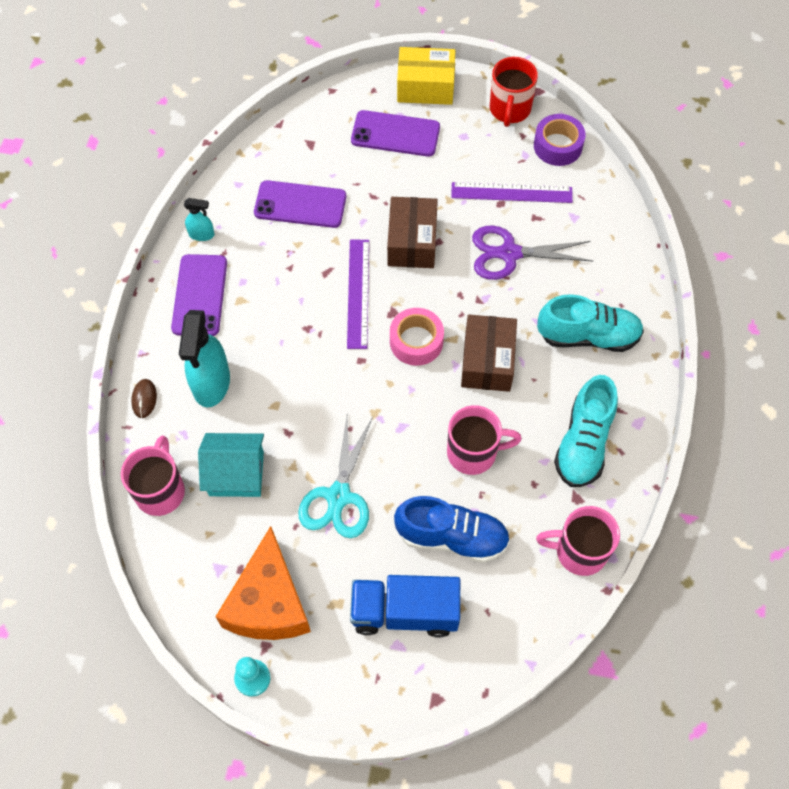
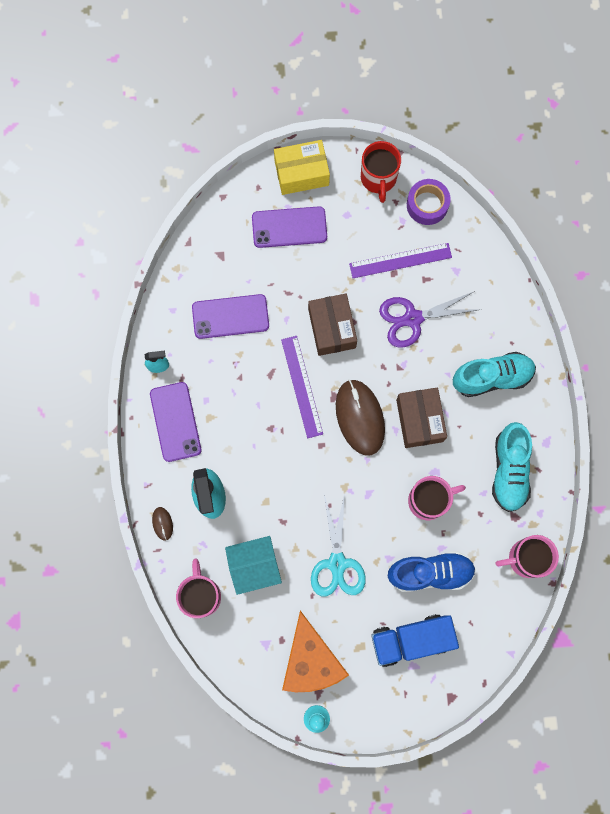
camera: 15 degrees left, 15 degrees up
(416, 341) = (360, 417): pink tape -> brown mouse

